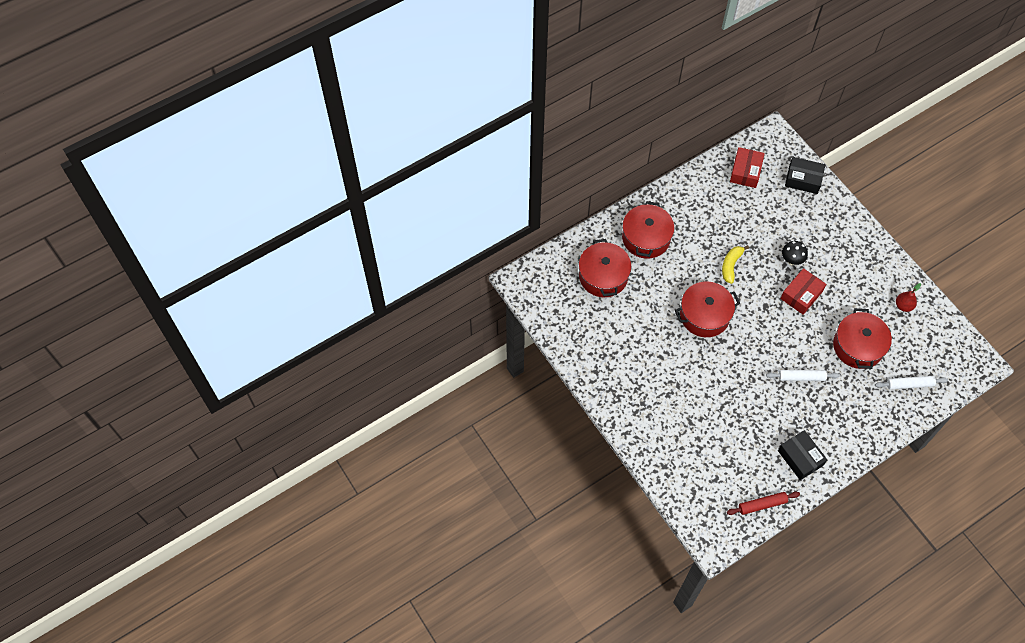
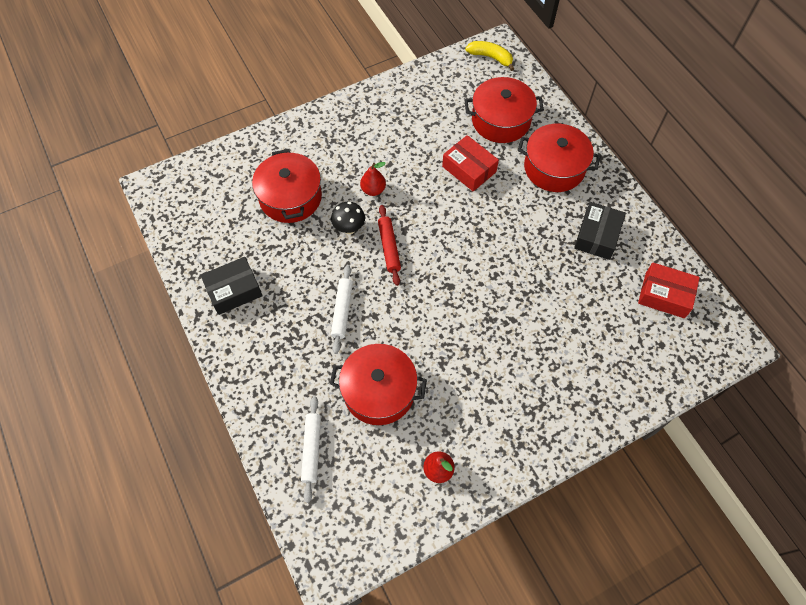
camera: 95 degrees right, 0 degrees up
(688, 366) = (373, 190): none -> red pear
(704, 315) = (441, 215): red pot -> red pot (290, 197)
(731, 265) = (512, 255): yellow banana -> yellow banana (490, 57)
(762, 505) = (185, 240): red rolling pin -> red rolling pin (389, 247)
(791, 260) = (519, 330): black mushroom -> black mushroom (349, 228)
(801, 295) = (464, 332): red box -> red box (469, 169)
(803, 179) = (657, 369): black box -> black box (597, 236)

